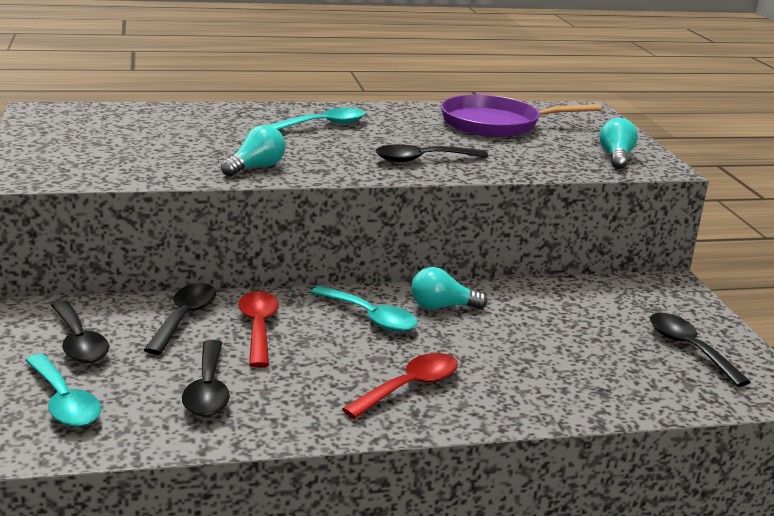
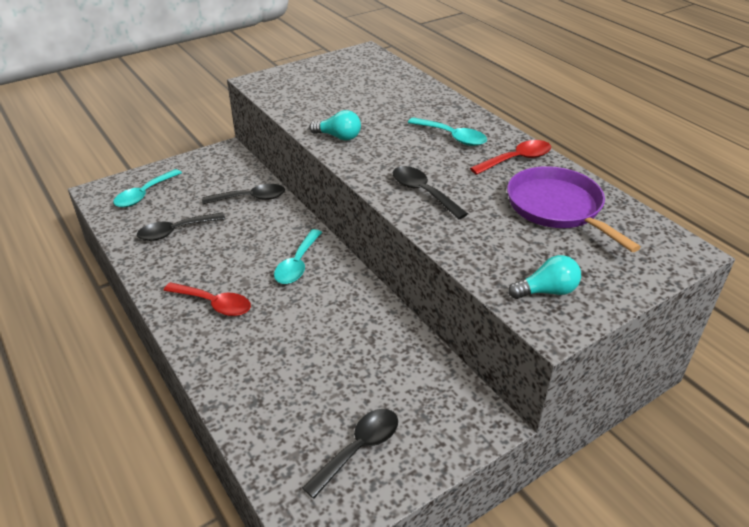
camera: 70 degrees right, 15 degrees up
(78, 342) = (204, 177): black spoon -> none
(258, 328) = (255, 226): red spoon -> red spoon (516, 160)
(442, 307) = (336, 292): turquoise light bulb -> none

